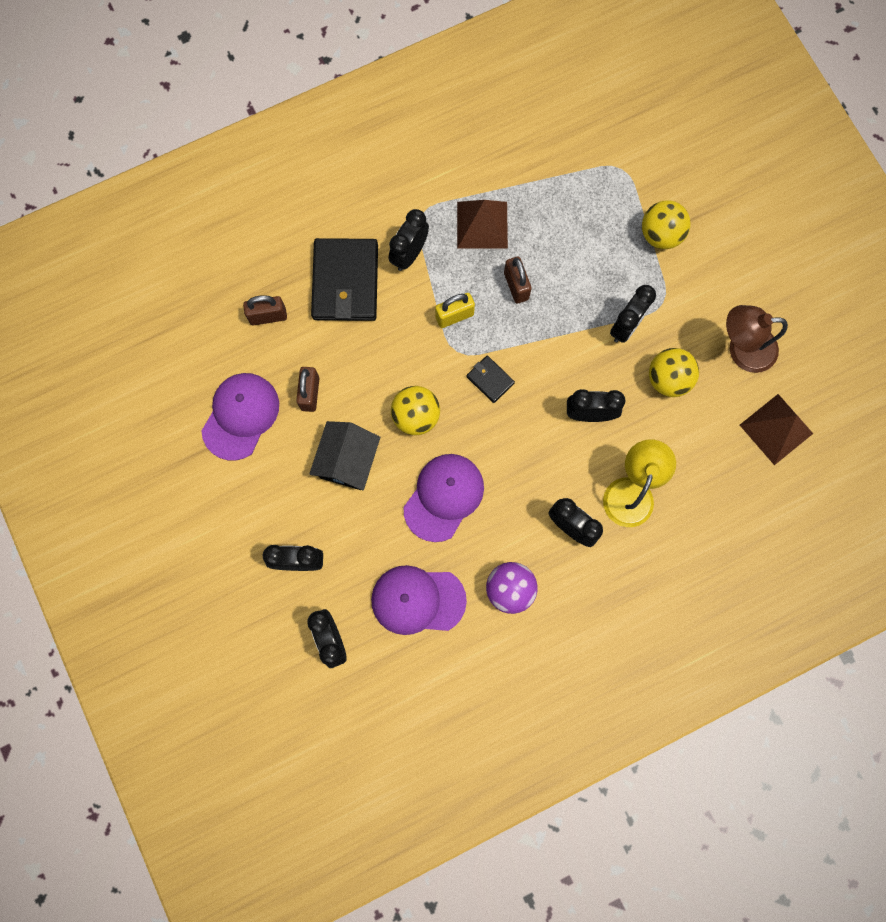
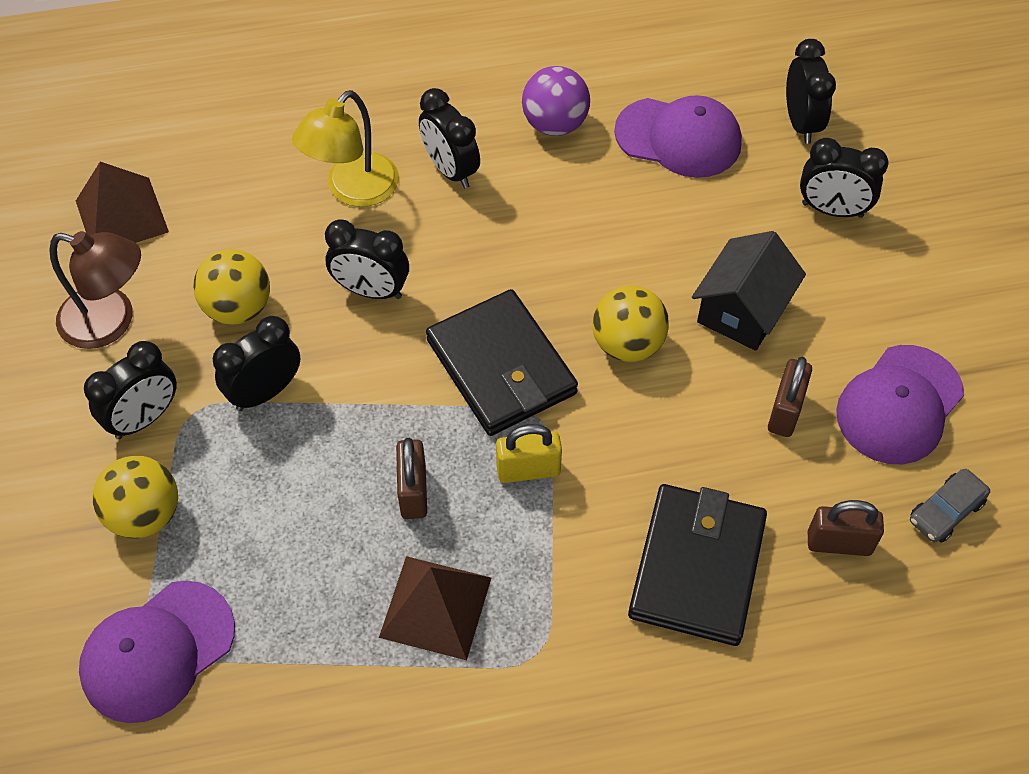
camera: 165 degrees left, 20 degrees down
(208, 351) = (945, 511): none -> grey car
(409, 254) = (576, 587): black clock -> black clock (144, 418)
(444, 497) = (613, 238): purple cap -> purple cap (157, 651)
(490, 380) = (501, 367): black wallet -> black wallet, size x2.15

